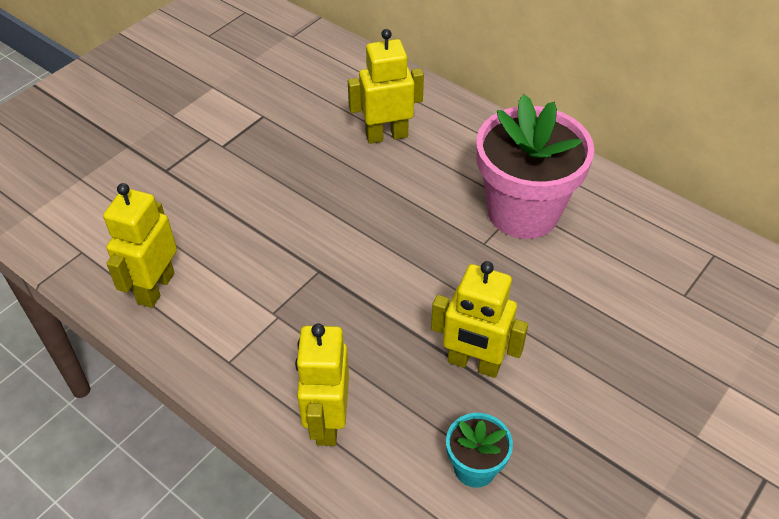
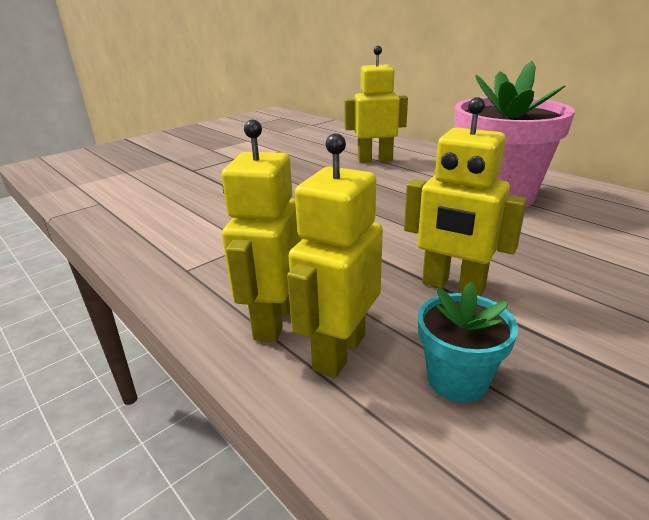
camera: 10 degrees right, 20 degrees down
(155, 288) = (146, 223): yellow robot -> yellow robot (339, 352)

